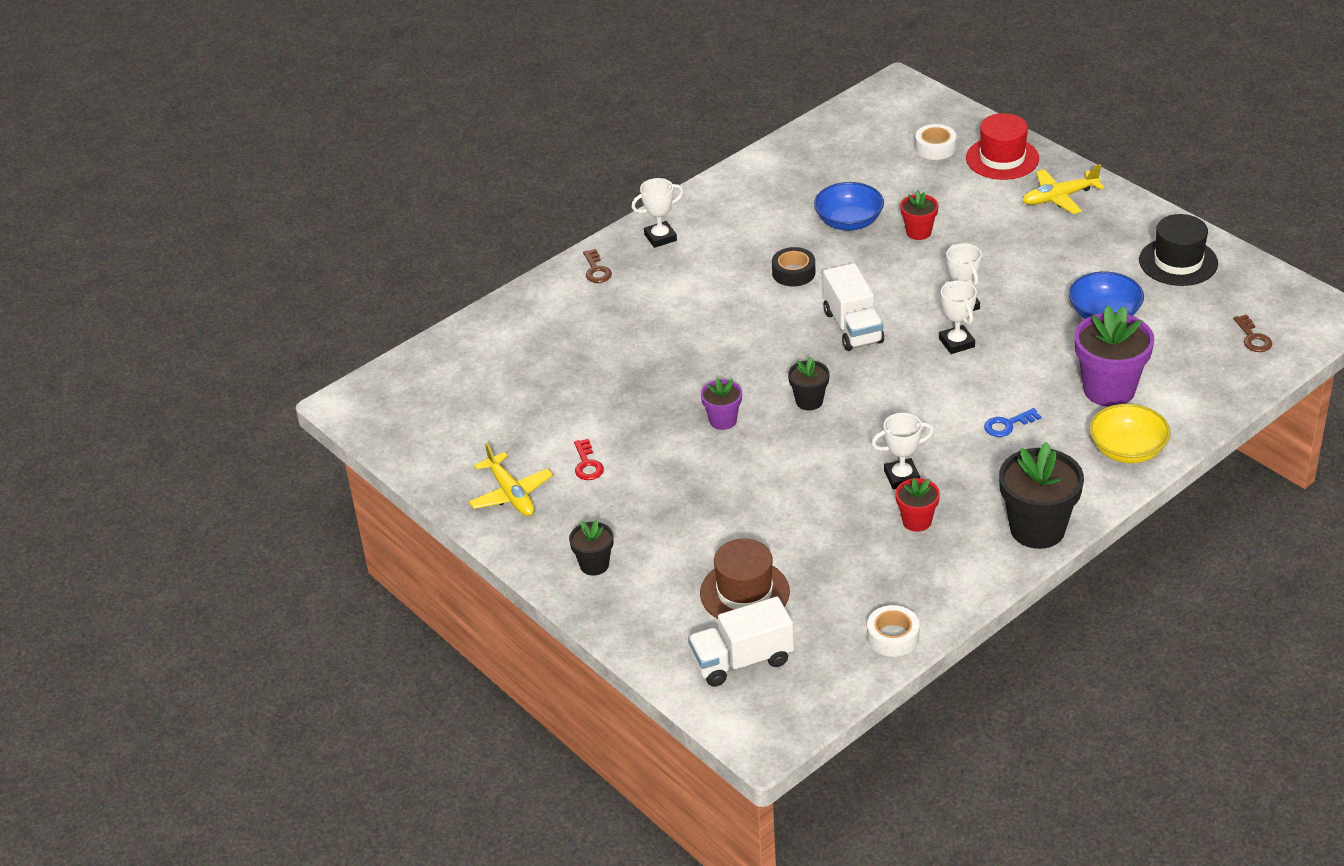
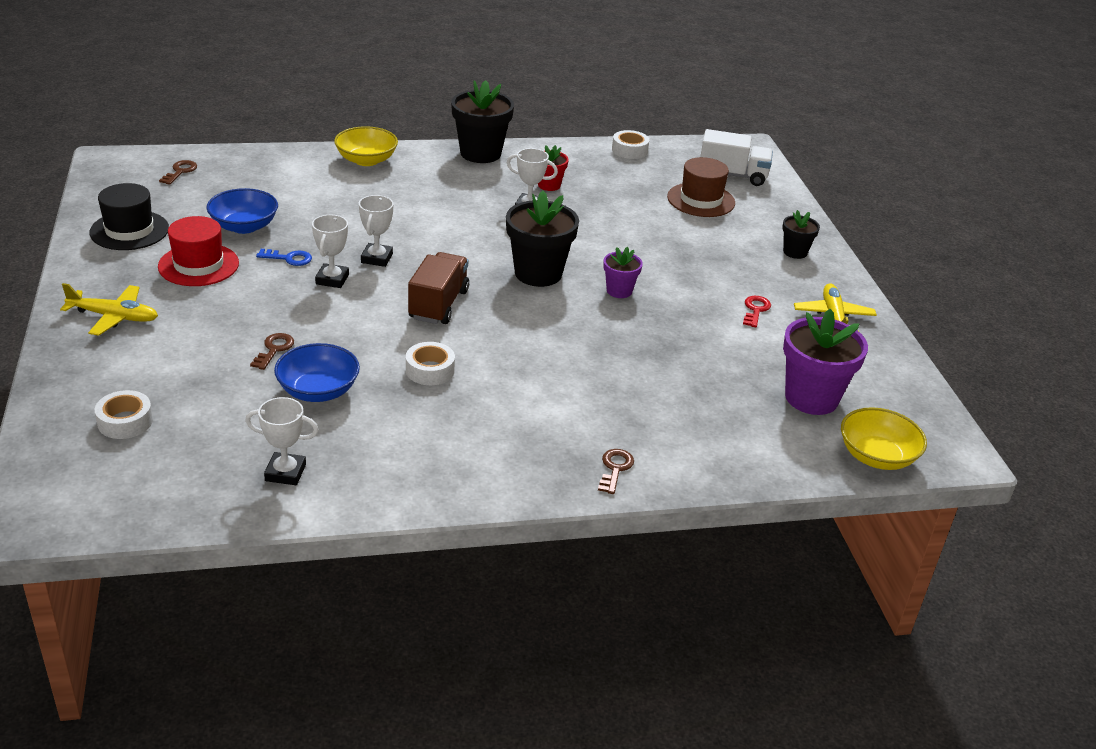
camera: 155 degrees left, 5 degrees down
(412, 370) = (876, 456): none -> yellow bowl
(660, 237) = (516, 471): white trophy -> white trophy (285, 472)
(793, 273) = (430, 370): black tape -> white tape
(809, 401) = (538, 273): black flower pot -> black flower pot, size x1.87
(853, 327) = (438, 304): white truck -> brown truck
(918, 232) = (274, 349): red flower pot -> brown key
(1002, 158) = (90, 376): red hat -> red hat (198, 265)
(1007, 425) = (419, 201): blue key -> blue key (289, 258)
(1109, 389) = (322, 189): purple flower pot -> purple flower pot (811, 398)

